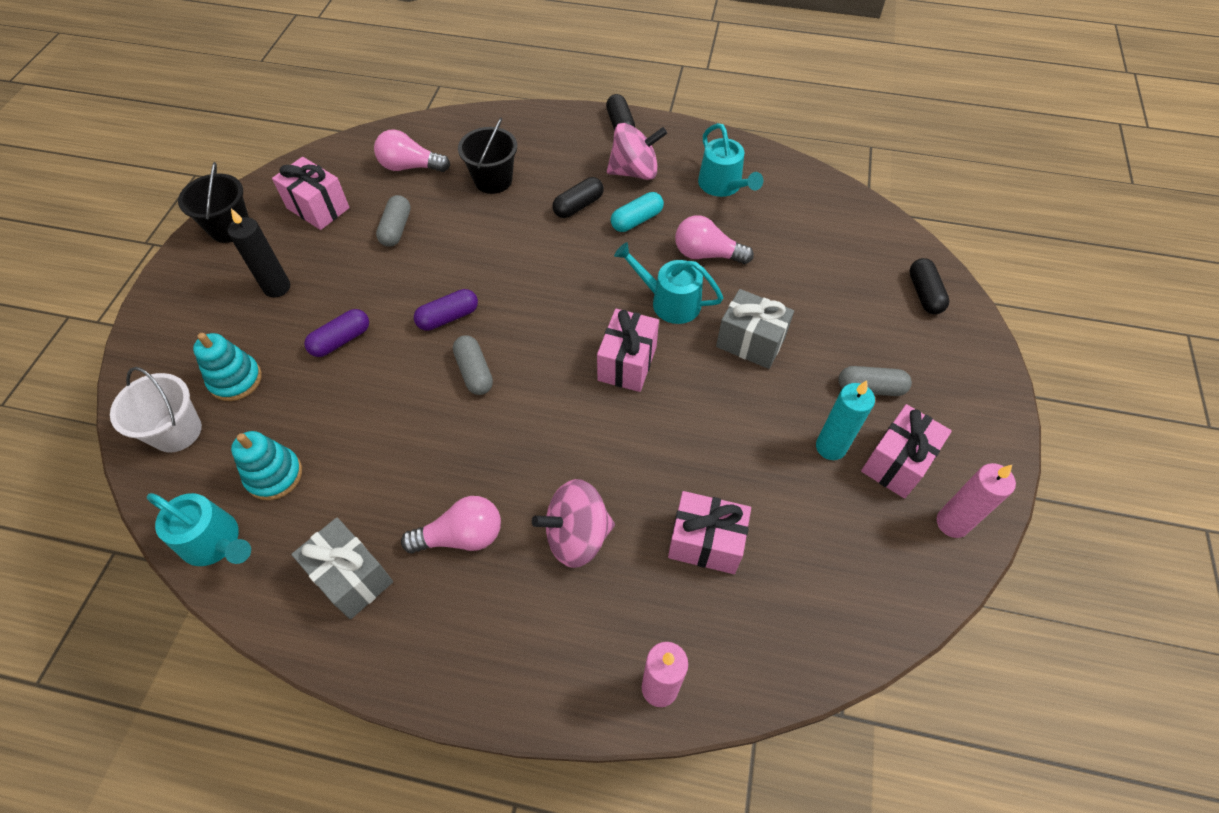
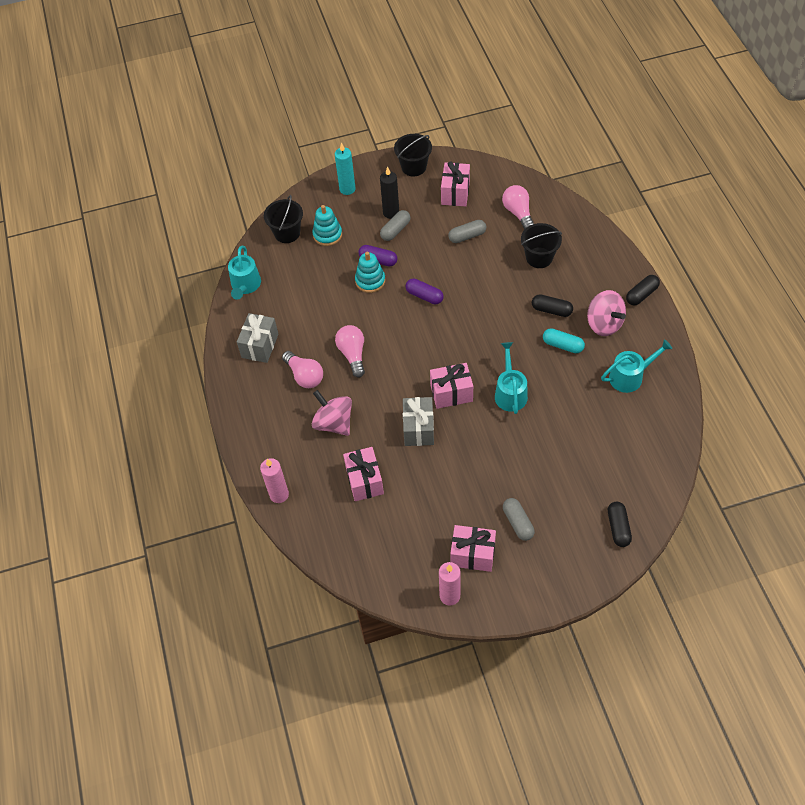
camera: 65 degrees right, 0 degrees up
(177, 431) = (287, 233): white bucket -> black bucket
(274, 475) = (289, 284): turquoise stacking toy -> turquoise stacking toy (370, 281)
(474, 372) = (398, 328): grey capsule -> grey capsule (395, 230)
(707, 254) = (562, 394): pink light bulb -> pink light bulb (353, 354)
(723, 185) = (630, 376): turquoise watering can -> turquoise watering can turned 150 degrees counterclockwise
(750, 342) = (509, 447): grey gift -> grey gift (418, 429)
(830, 447) = (461, 517): turquoise candle -> turquoise candle (347, 189)
(924, 294) = (618, 527): black capsule -> black capsule turned 60 degrees counterclockwise

